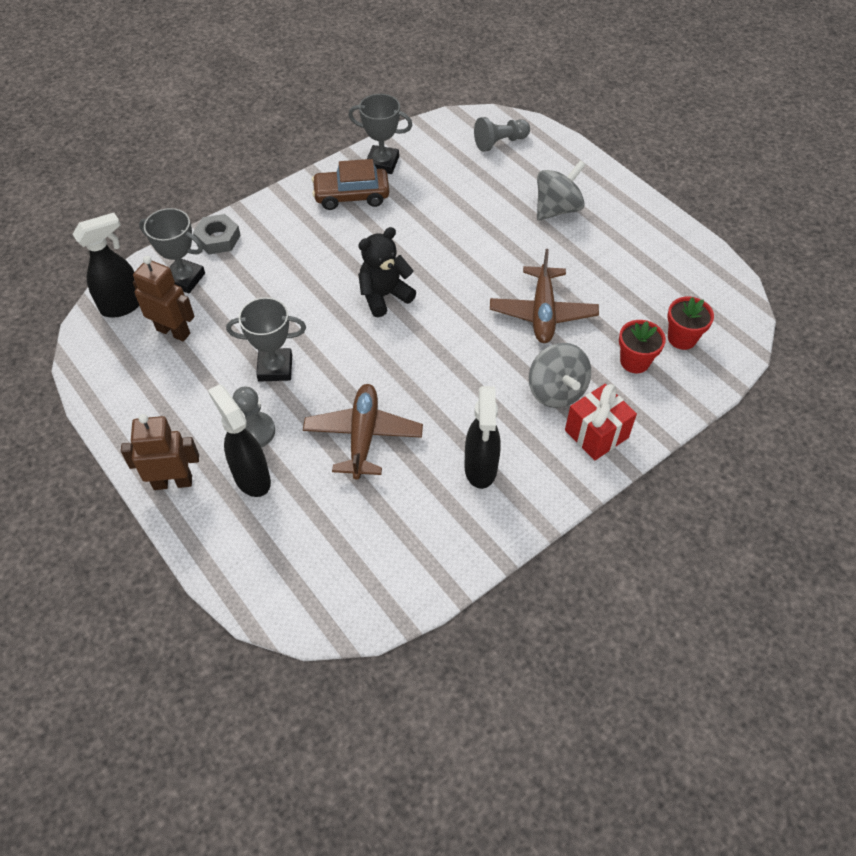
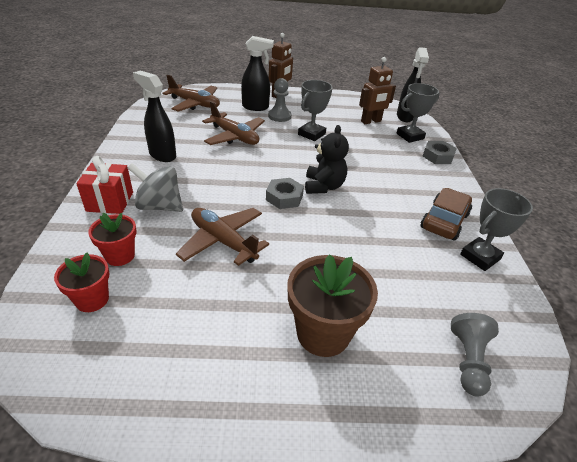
camera: 125 degrees right, 15 degrees down
(316, 559) = (195, 104): none -> brown plane
(436, 313) = (284, 197): none -> grey nut
(557, 209) = (323, 333): grey spinning top -> brown flower pot

